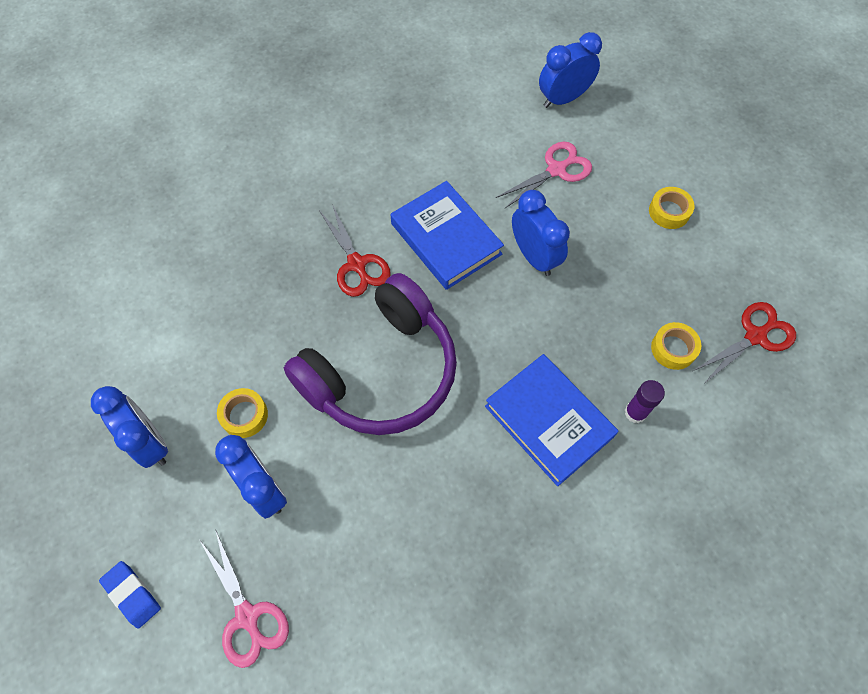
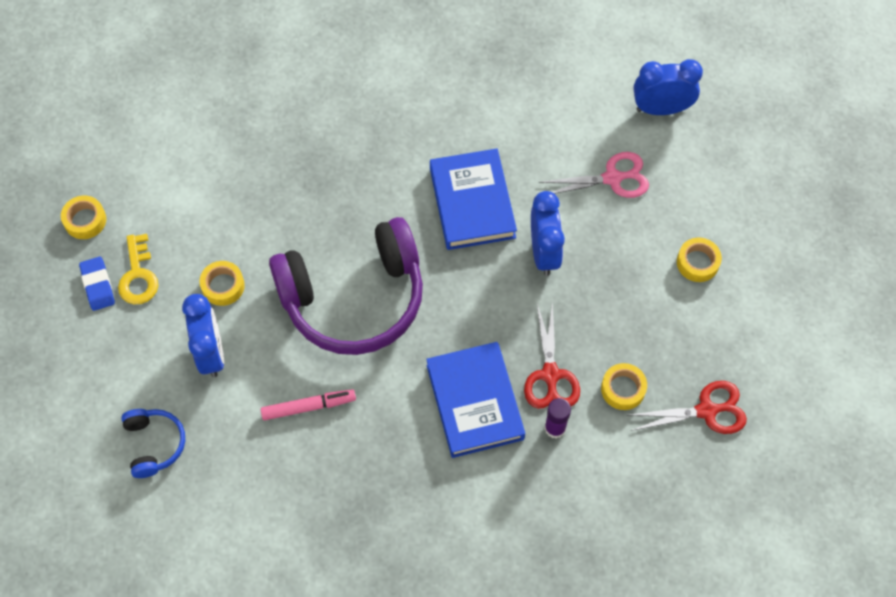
camera: 25 degrees right, 0 degrees up
(67, 410) = (85, 220): none -> yellow tape
(132, 595) = (76, 389): blue eraser -> blue eraser (98, 285)
(150, 442) = (138, 275): blue clock -> yellow key
(247, 616) = (154, 444): pink scissors -> blue headphones
(357, 264) = (380, 193): red scissors -> red scissors (550, 374)
(390, 499) = (308, 407): none -> pink marker

